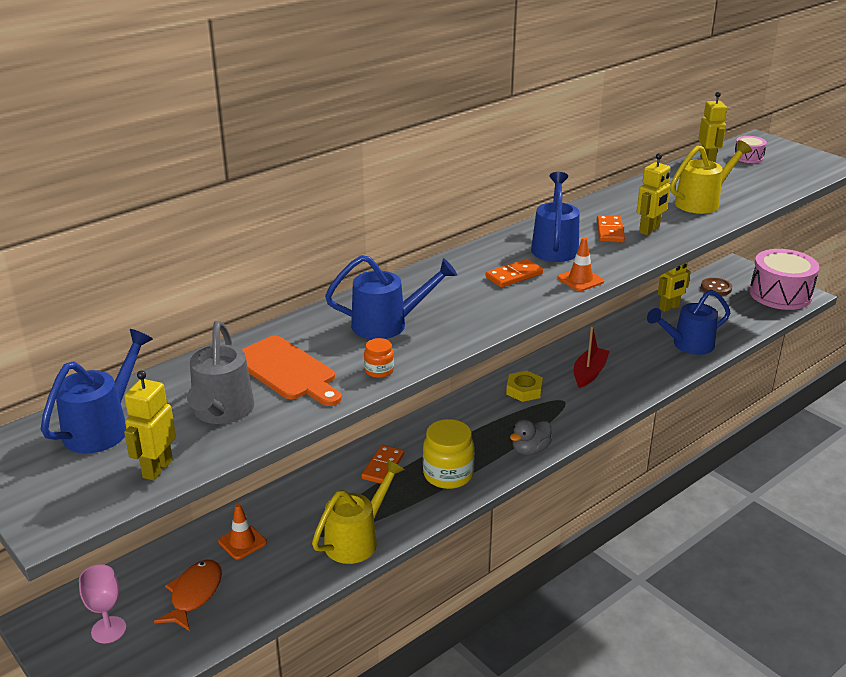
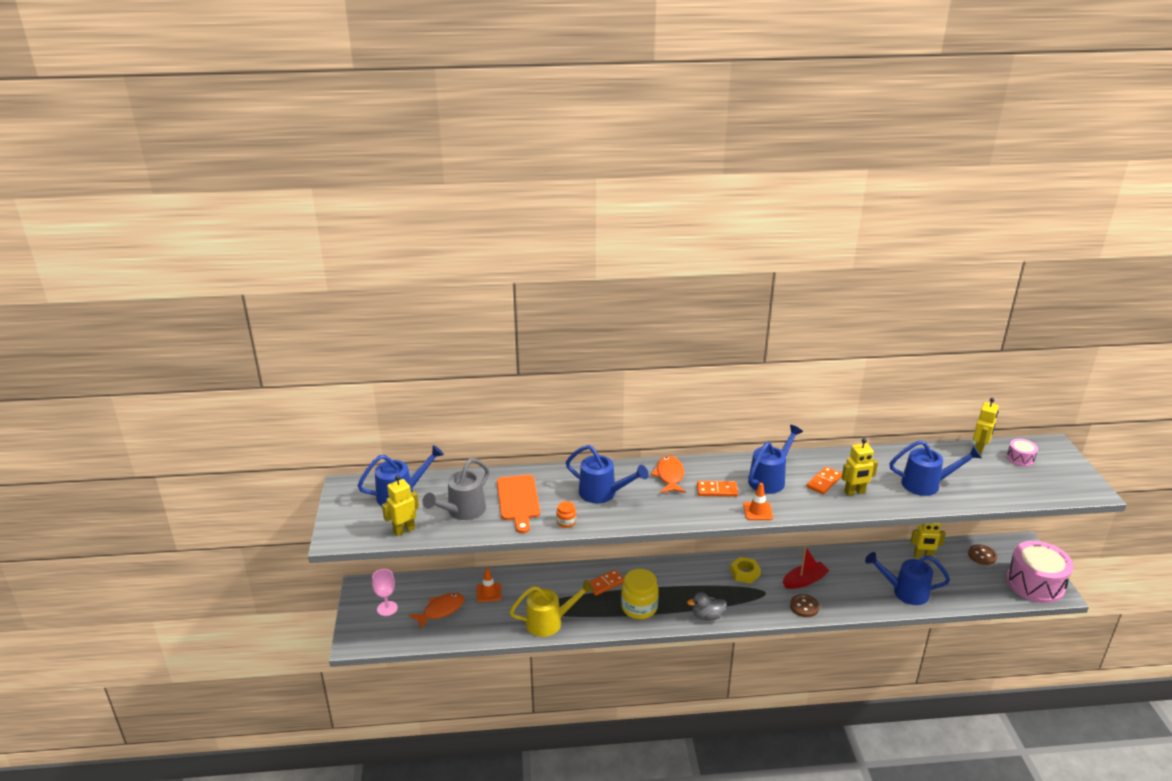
camera: 35 degrees right, 0 degrees up
(444, 280) = (669, 476): none -> orange fish
(614, 397) = (804, 607): none -> brown button
(702, 202) = (926, 484): yellow watering can -> blue watering can

